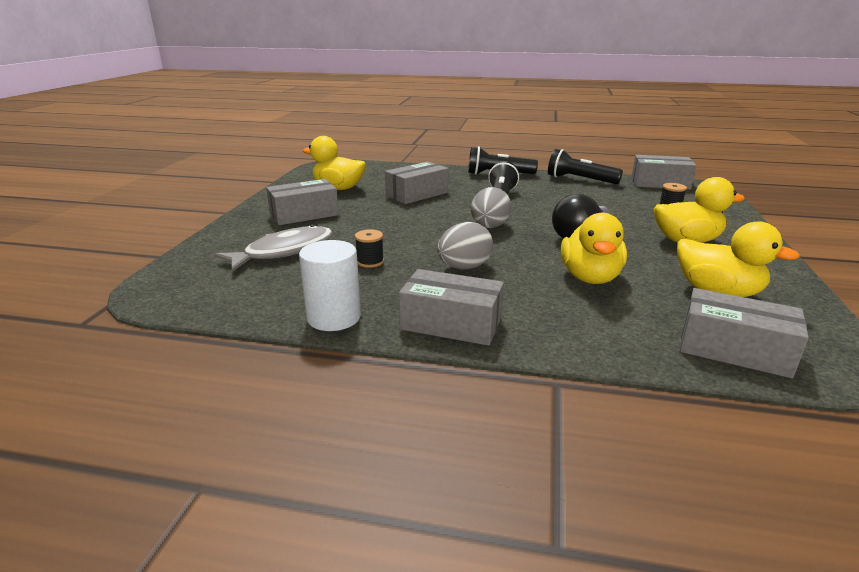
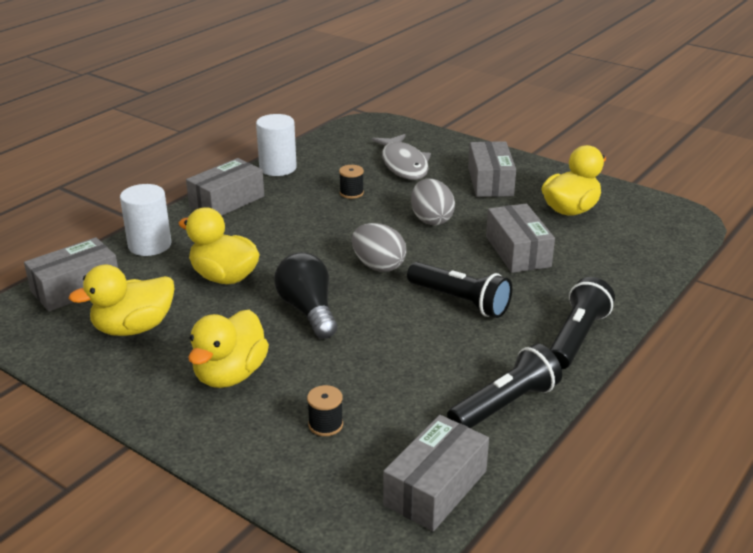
camera: 115 degrees right, 5 degrees up
(464, 267) = (301, 227): grey egg -> grey egg (431, 220)
(600, 338) = (149, 245): none -> white cylinder

